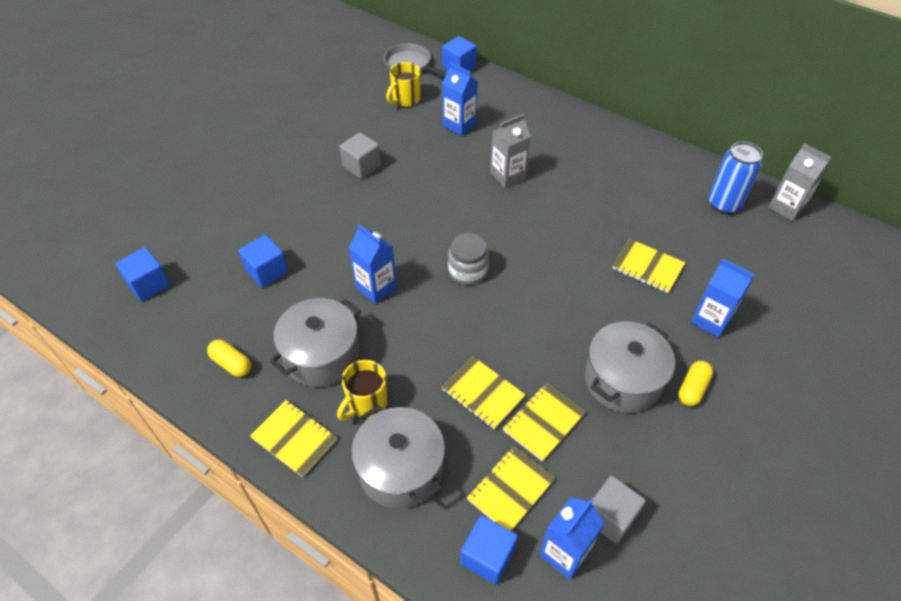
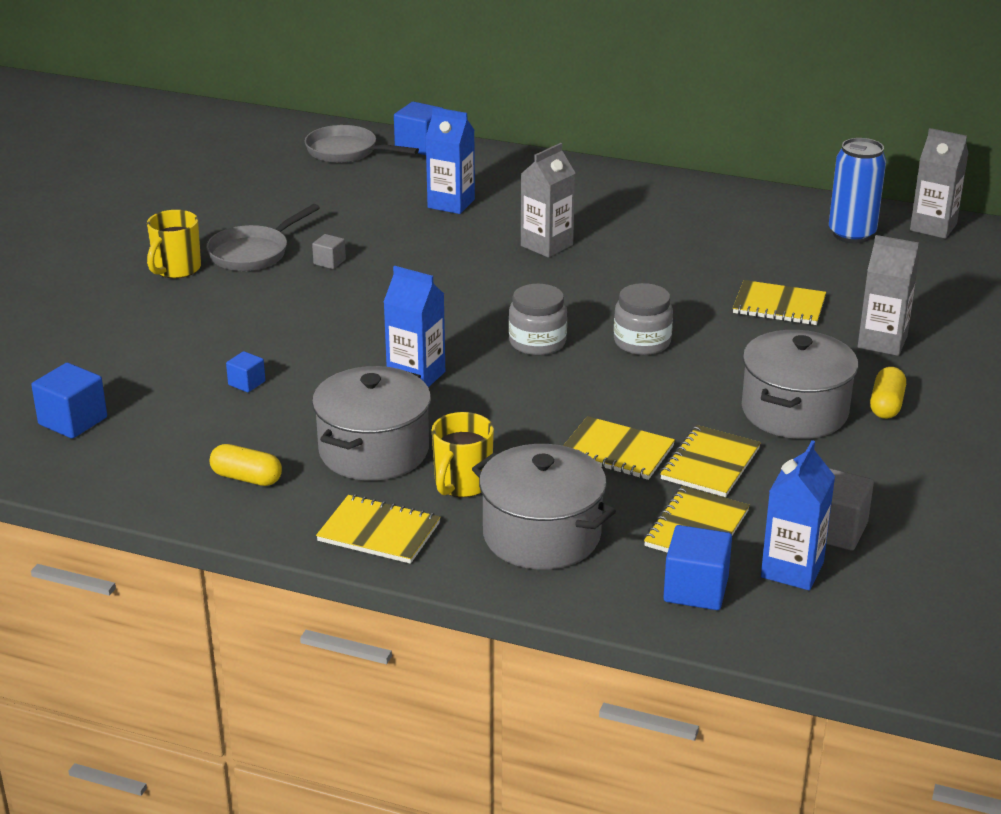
camera: 15 degrees left, 20 degrees down
(267, 271) = (246, 383): blue cube -> blue cube, size x0.57
(318, 149) = (253, 253): none -> grey pan
(362, 166) = (329, 262): grey cube -> grey cube, size x0.57
(405, 99) = (358, 187): yellow mug -> yellow mug (176, 269)
(539, 285) = (642, 342): none -> grey jar
(711, 320) = (882, 342): blue carton -> grey carton

